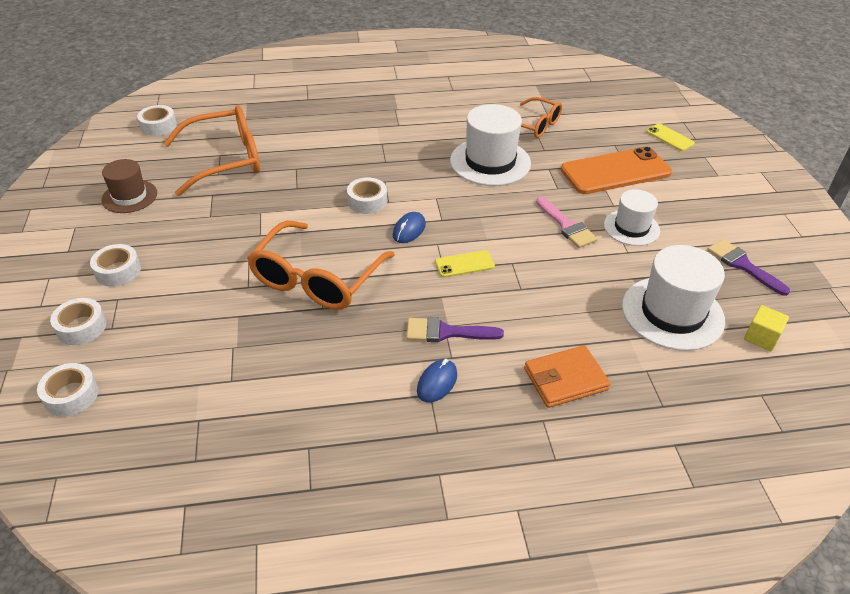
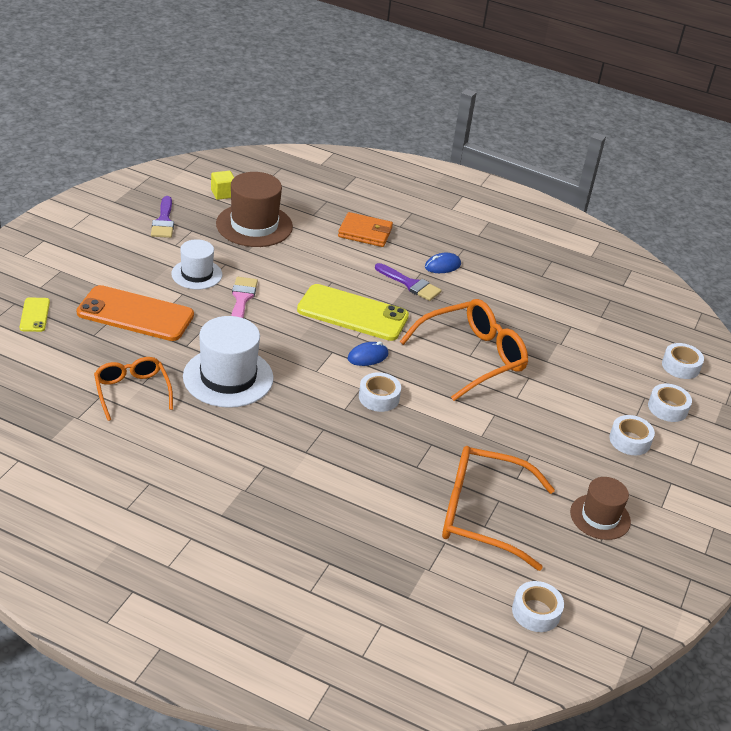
camera: 150 degrees left, 5 degrees down
(464, 264) = (352, 313): yellow phone -> yellow phone, size x2.13
(672, 313) = (254, 225): white hat -> brown hat

